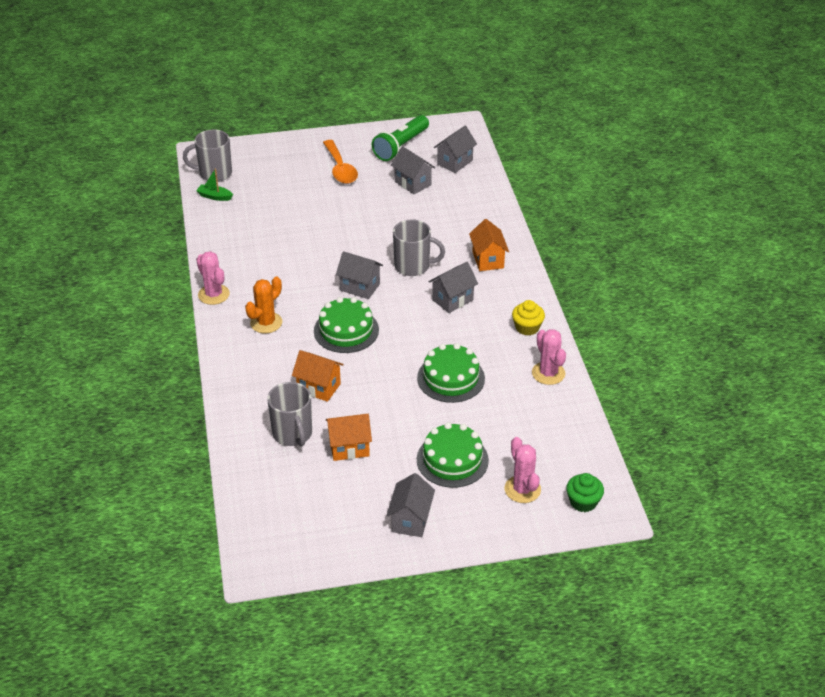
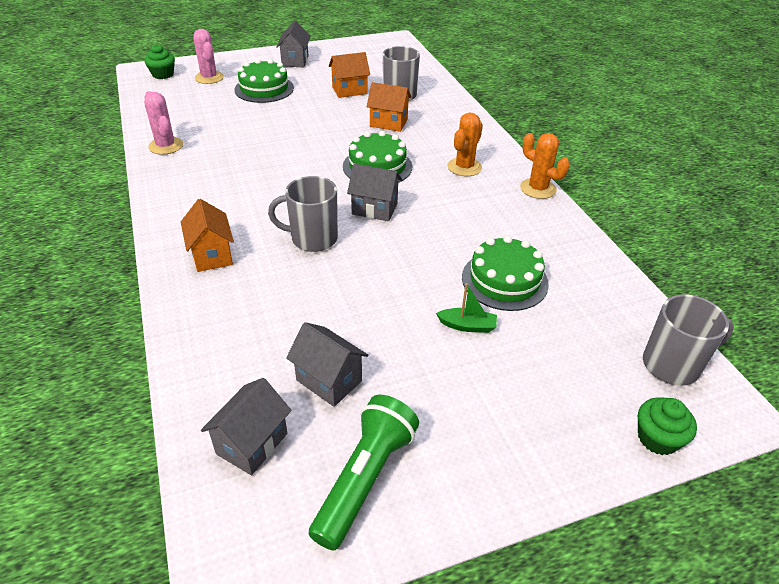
camera: 170 degrees right, 0 degrees up
(213, 294) = (538, 189): pink cactus -> orange cactus
(215, 196) = (636, 319): green boat -> green boat (467, 326)
(250, 147) = (657, 438): none -> green cupcake
(340, 169) = (466, 401): orange spoon -> none
(451, 378) = (264, 136): green cake -> green cake (504, 280)
(452, 300) = (261, 204): grey house -> none
(527, 327) = (177, 182): yellow cupcake -> none

